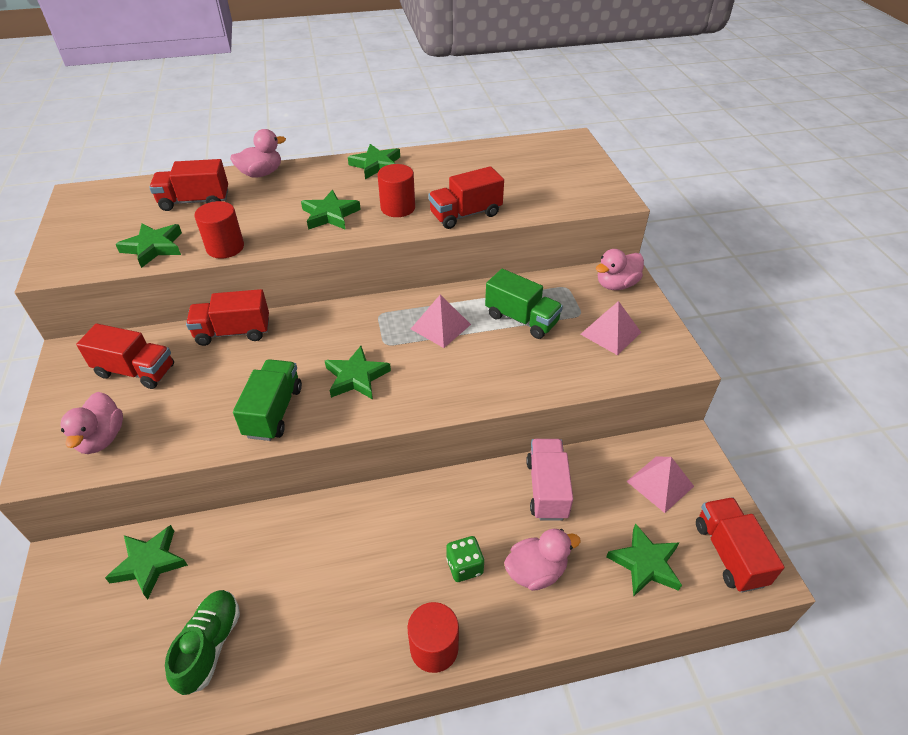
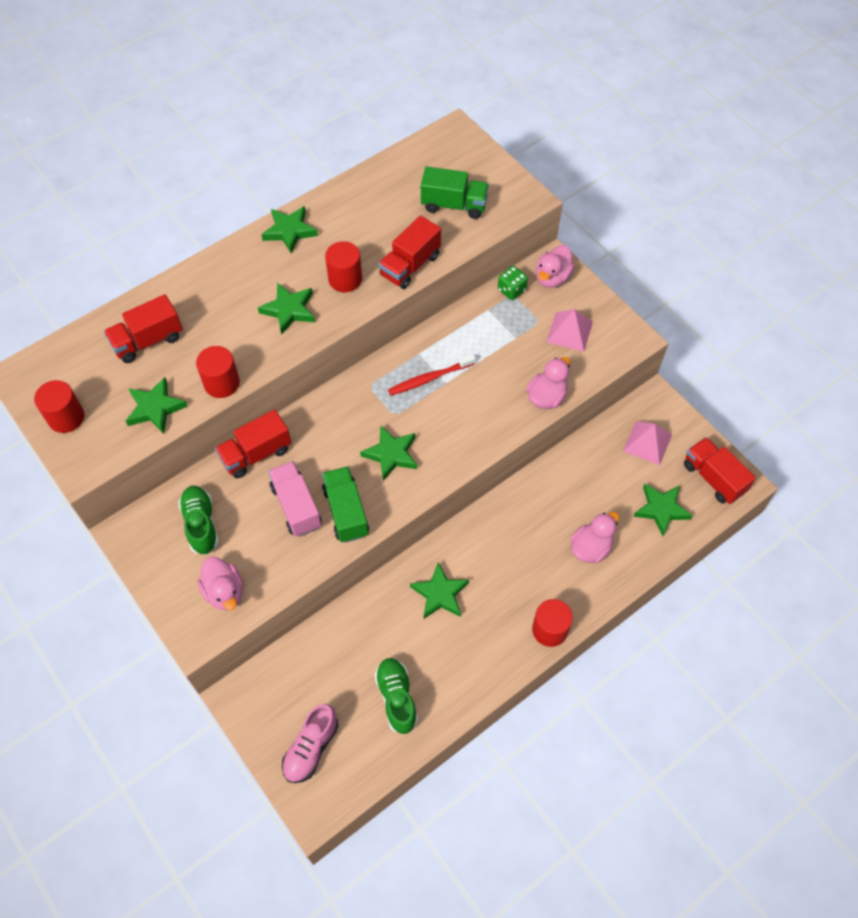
camera: 25 degrees left, 15 degrees up
(79, 231) = (66, 417): none -> red cylinder
(80, 658) = (311, 748): none -> pink shoe
(136, 371) = (201, 524): red truck -> green shoe
(149, 563) = (308, 666): green star -> green star (440, 594)
(261, 173) = (185, 282): pink duck -> pink duck (546, 397)
(440, 326) = (430, 378): pink pyramid -> red toothbrush
(464, 566) = (540, 566): green dice -> green dice (511, 290)
(521, 319) = (492, 345): green truck -> green truck (454, 205)
(547, 489) = (568, 481): pink truck -> pink truck (296, 506)

